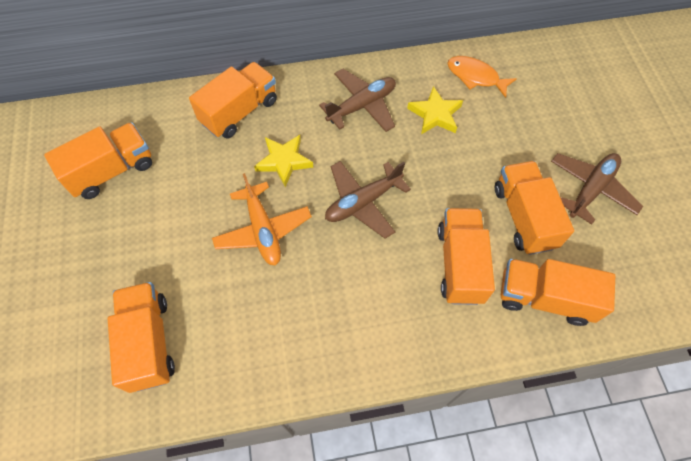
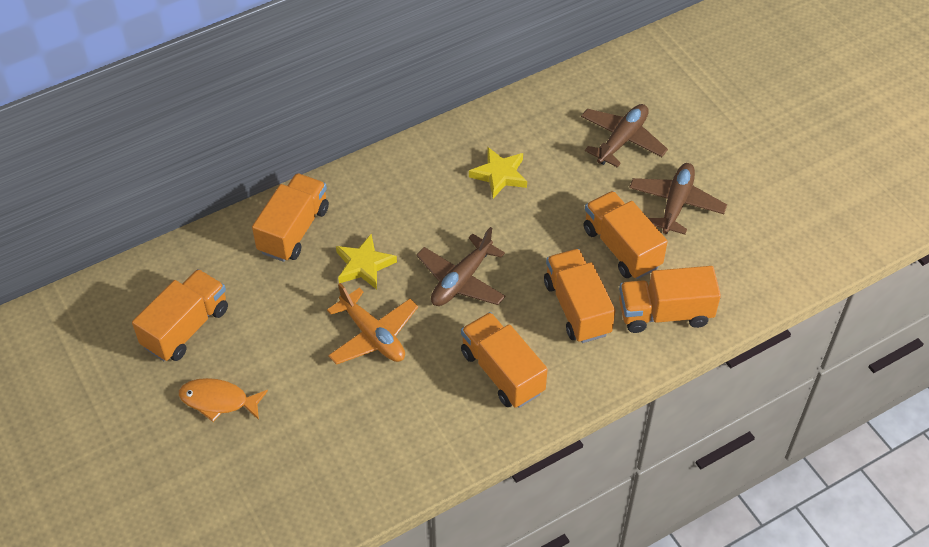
camera: 20 degrees left, 10 degrees down
(149, 342) = (309, 467): orange truck -> orange truck (502, 372)
(362, 106) = (420, 187): brown plane -> brown plane (622, 140)
(475, 77) = (526, 125): orange fish -> orange fish (218, 401)

